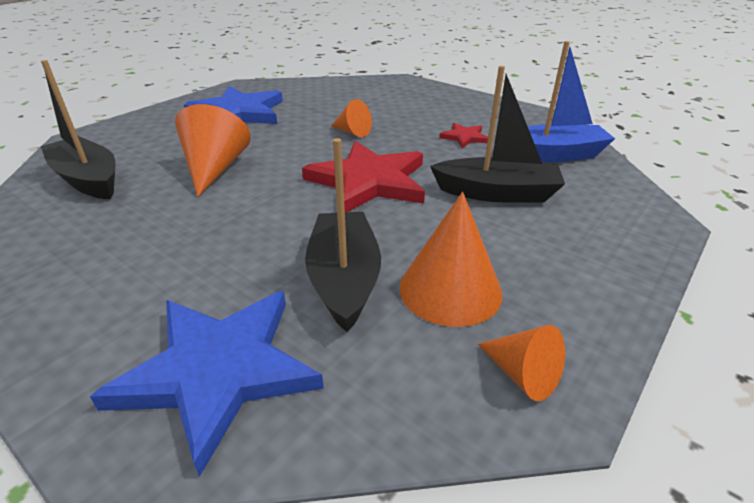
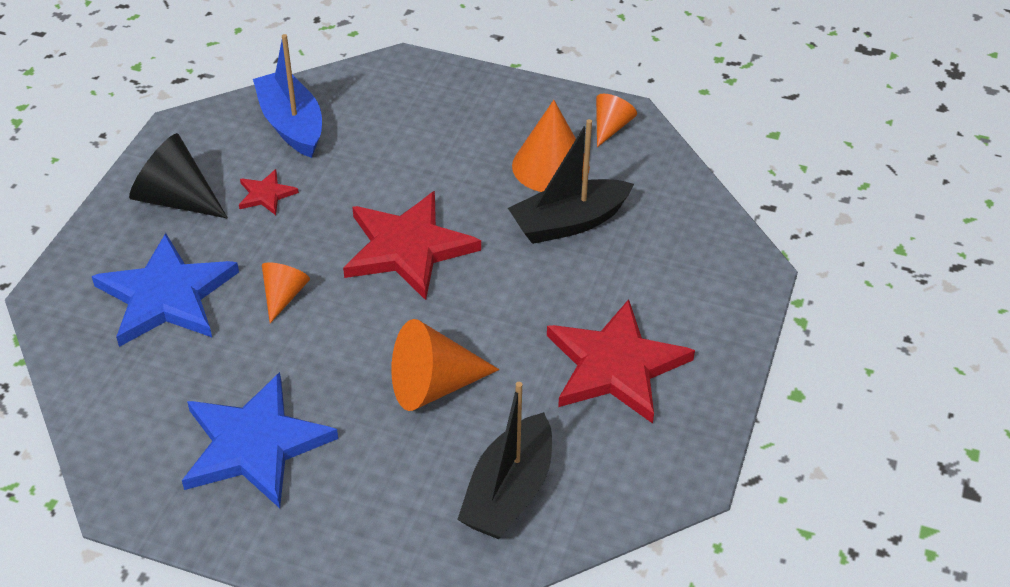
camera: 110 degrees left, 10 degrees up
(127, 258) = (615, 365): none -> red star
(218, 371) = (686, 254): blue star -> blue star (167, 296)
(471, 111) = (176, 199): none -> black cone
(497, 193) = (394, 157): black boat -> none

